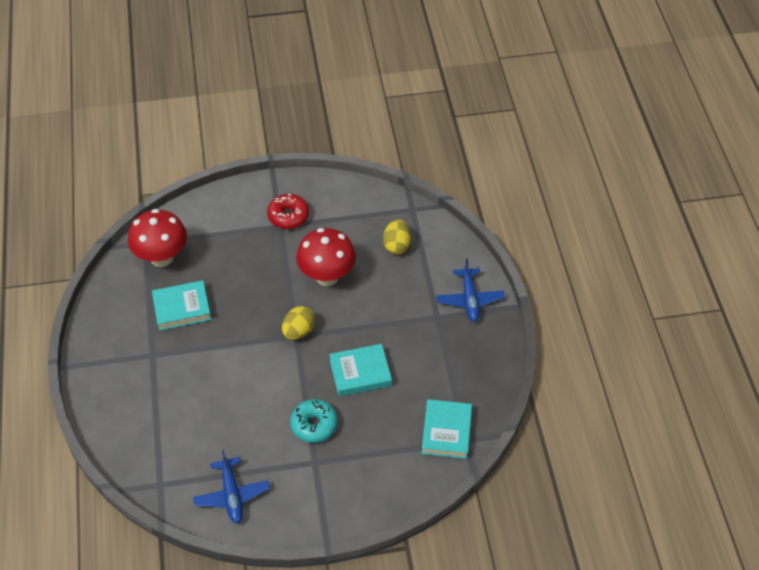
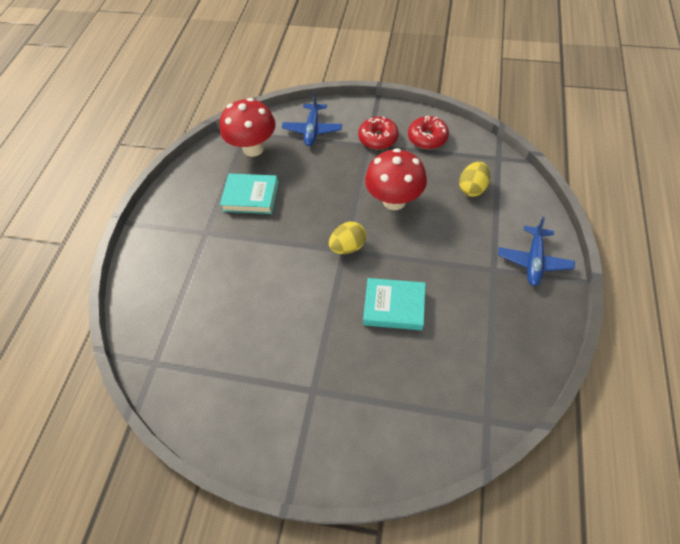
camera: 25 degrees right, 5 degrees up
(232, 495) = (216, 399): blue plane -> blue plane (312, 130)
(314, 425) = (327, 348): turquoise donut -> none
(338, 204) = (427, 138): none -> red donut
(446, 431) = (467, 402): turquoise book -> none

